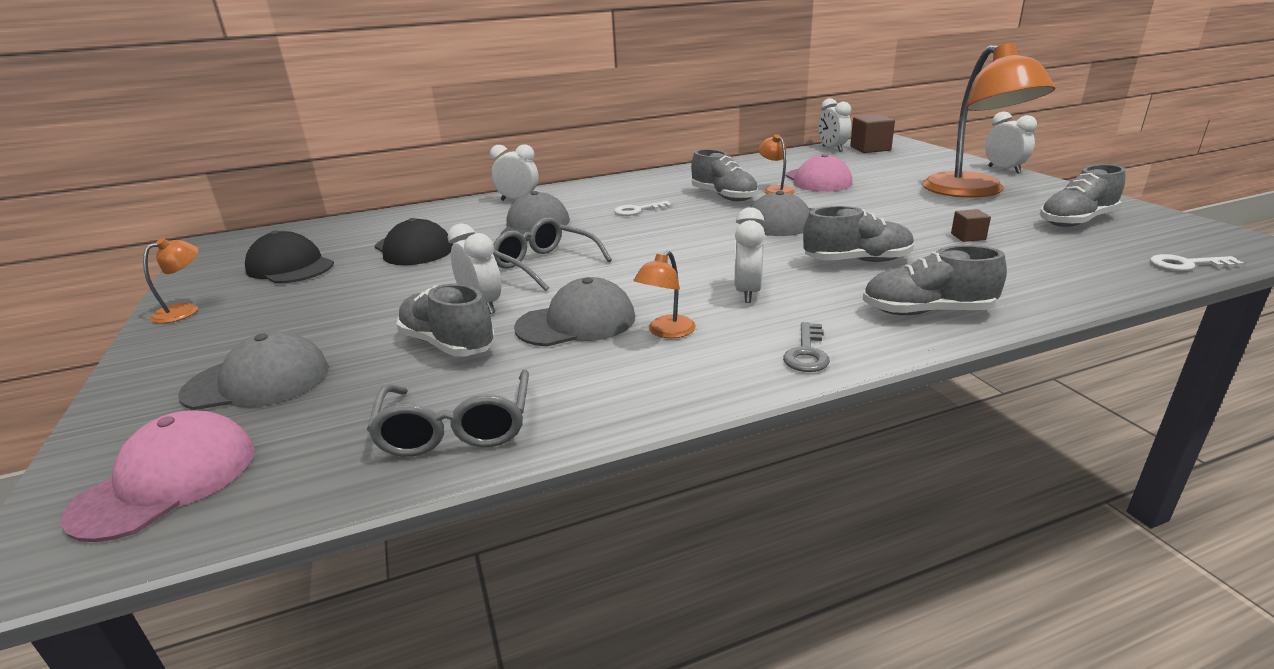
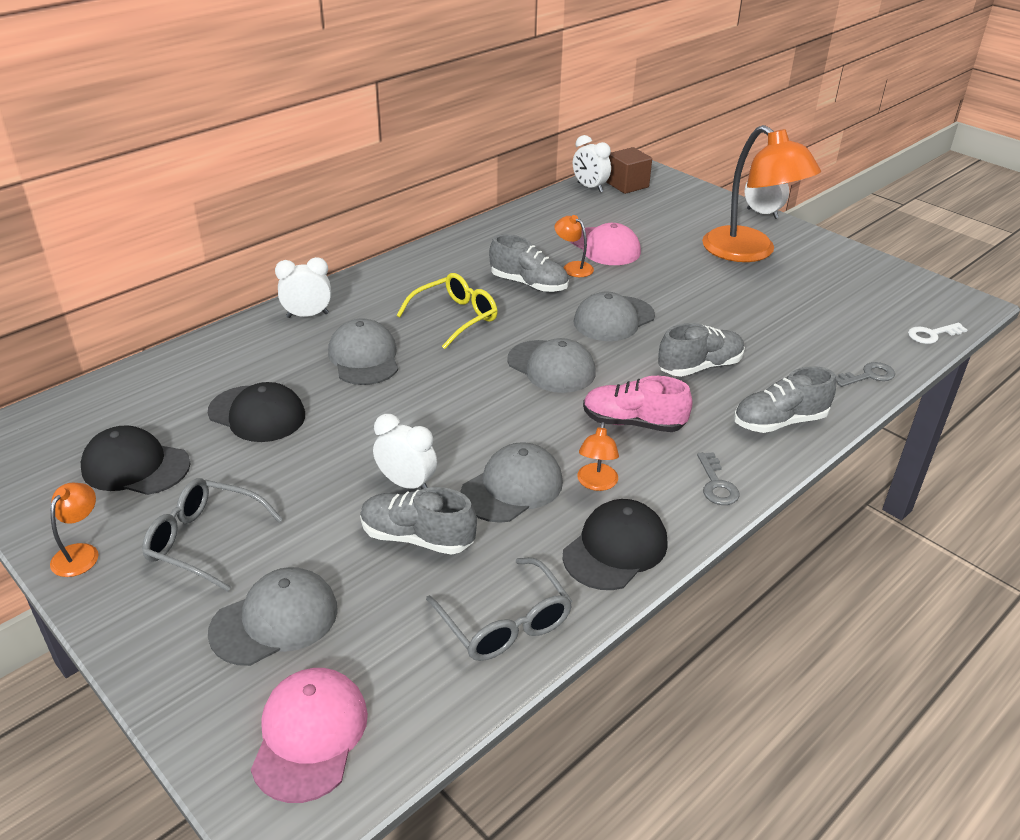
camera: 25 degrees left, 10 degrees up
(545, 264) = (422, 416): grey glasses -> grey glasses (204, 541)
(638, 210) = (455, 317): white key -> yellow glasses
(639, 388) = (615, 549): none -> black cap
(697, 246) = (551, 367): none -> grey cap
(747, 292) = (633, 423): white clock -> pink shoe
(968, 237) = (771, 320): brown cube -> none
(1074, 288) = (868, 376): none -> grey key
(1076, 221) = (844, 288): grey shoe -> none

